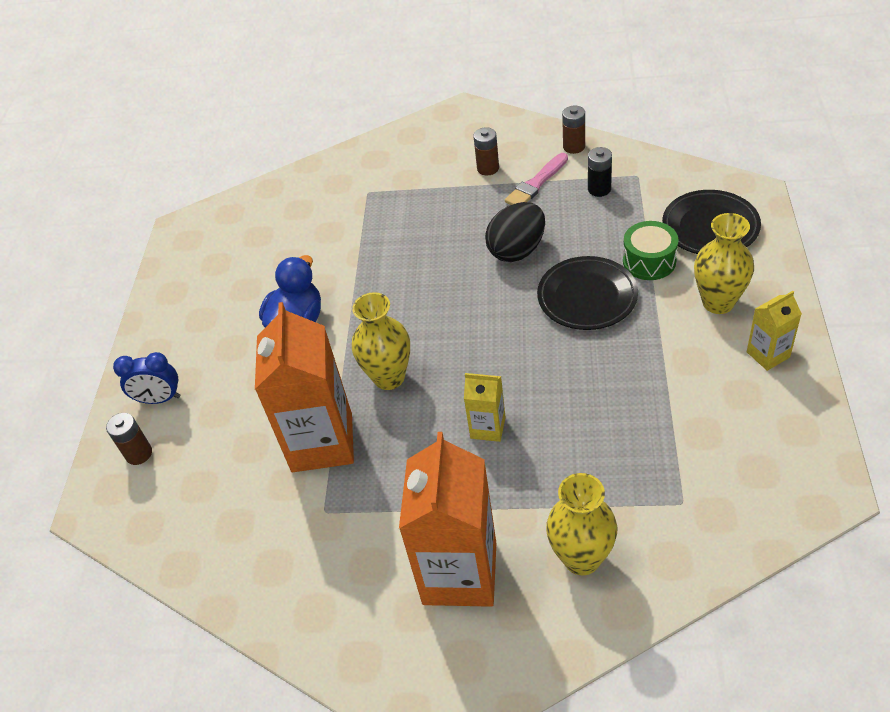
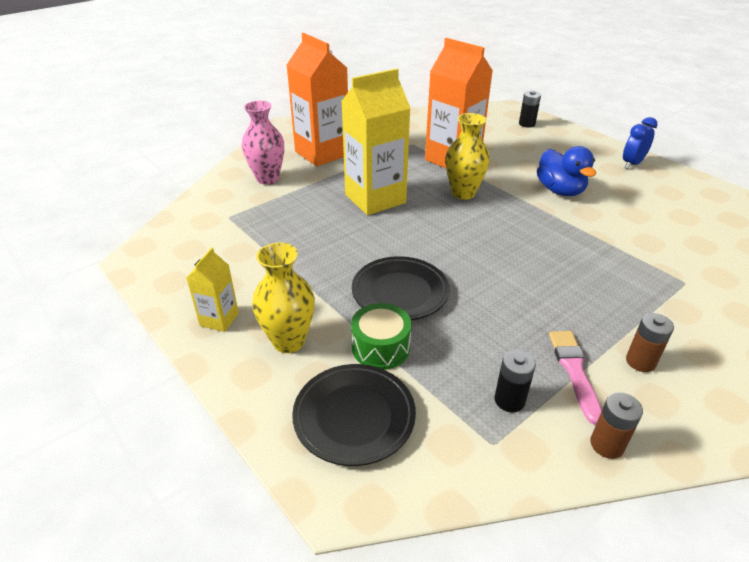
camera: 130 degrees right, 10 degrees down
(139, 454) = (527, 124): brown battery -> black battery
(159, 399) = (558, 139): blue clock -> blue clock (632, 164)
(488, 427) = (375, 199): yellow carton -> yellow carton, size x2.07
(517, 250) = (498, 299): black egg -> none
(581, 558) = (267, 178): yellow vase -> pink vase

